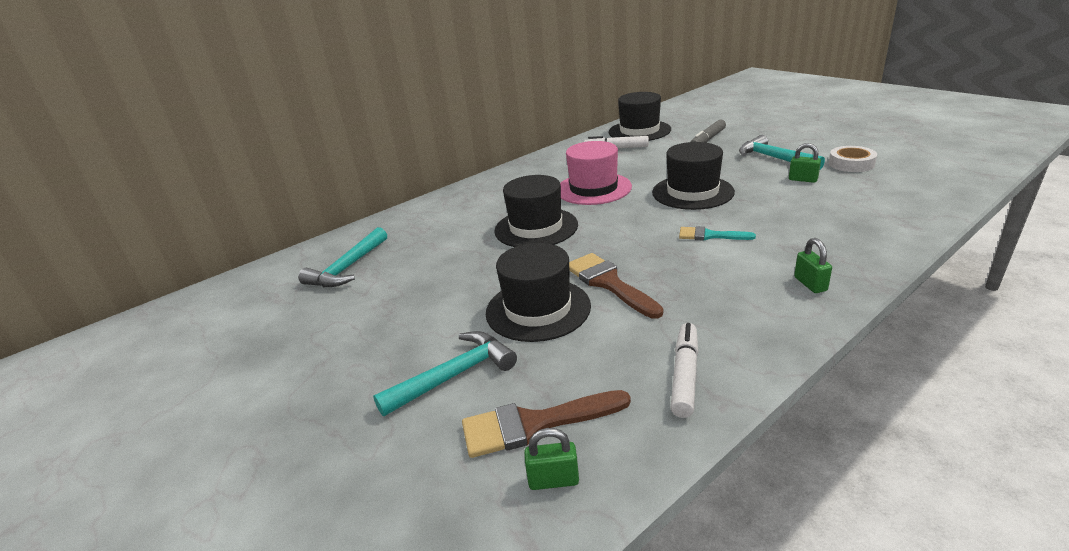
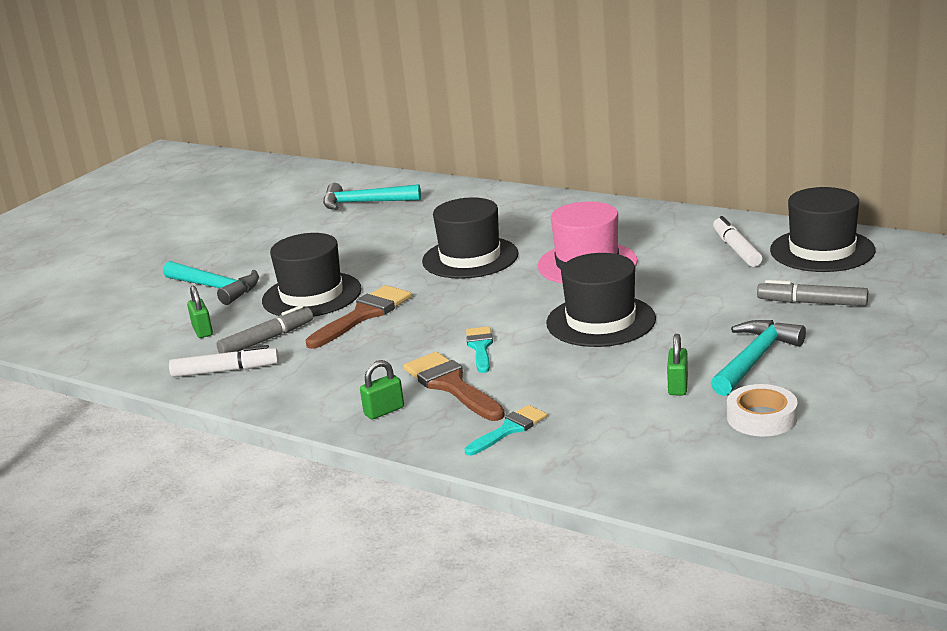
camera: 70 degrees right, 5 degrees down
(534, 424) = (164, 328): brown brush -> brown brush (451, 385)
(553, 480) = (112, 346): green padlock -> green padlock (202, 331)
(623, 342) = (267, 339): none -> grey marker
(854, 235) = (509, 429): none -> turquoise brush

